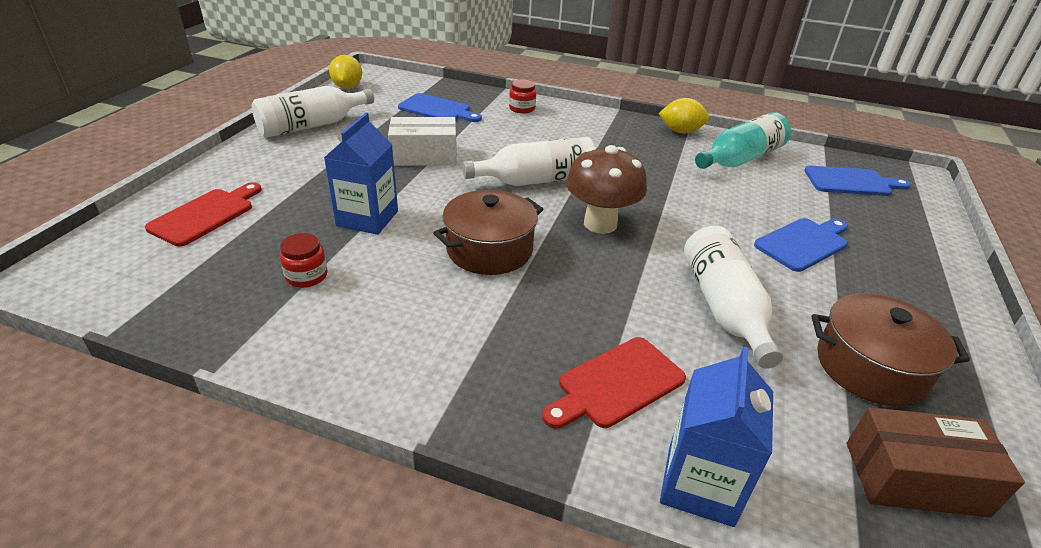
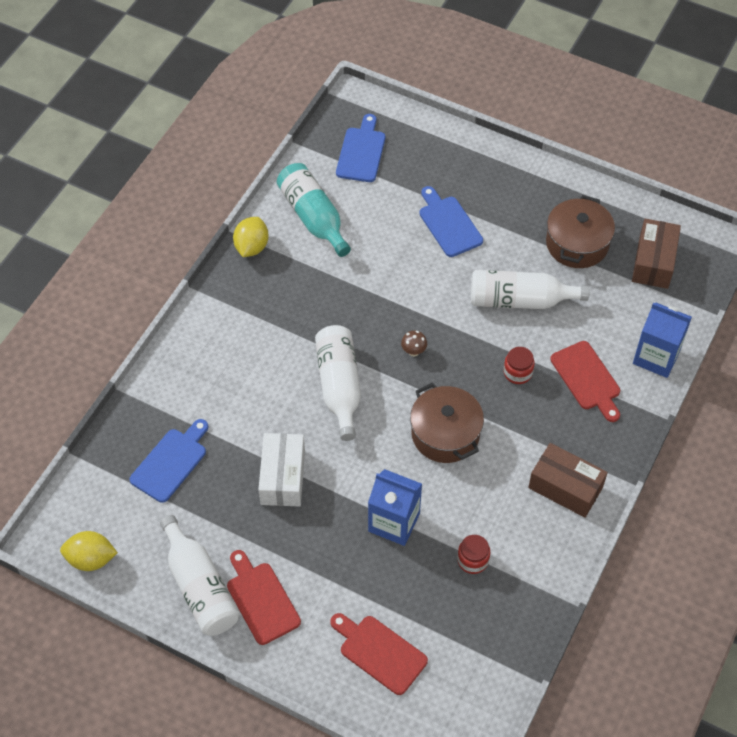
camera: 80 degrees left, 20 degrees up
(290, 151) = (261, 600): none -> red cutting board
(413, 361) = (565, 487): none -> brown box
(522, 109) = (179, 379): red jar -> red jar (517, 372)
(600, 224) = (413, 351): brown mushroom -> brown mushroom, size x0.41

